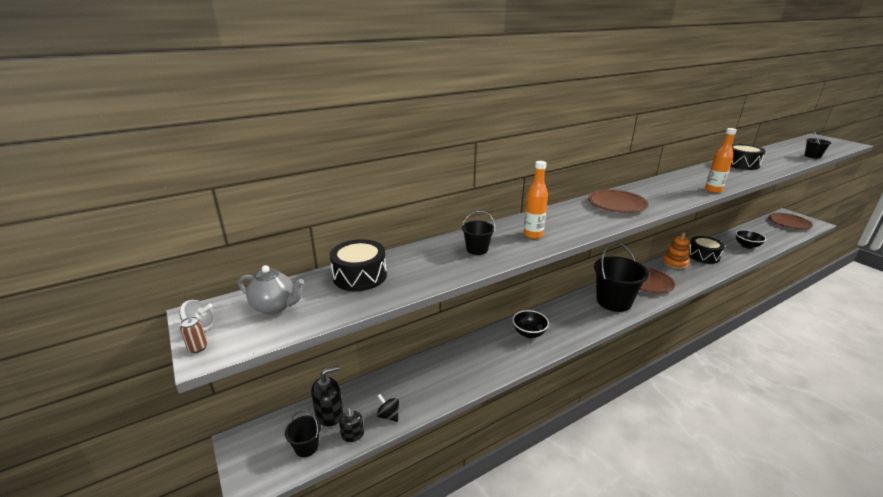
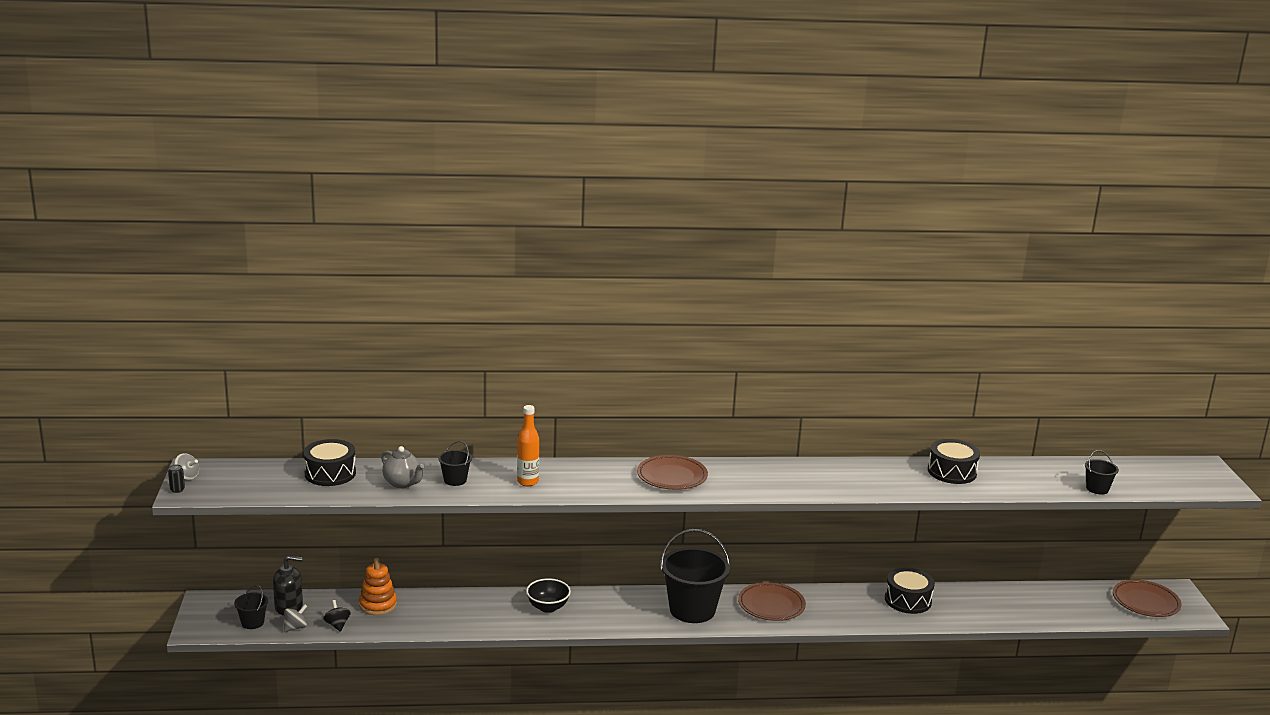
camera: 25 degrees right, 5 degrees down
(198, 348) = (177, 490): brown can -> black can
(275, 307) = (246, 478): grey teapot -> grey teapot (402, 483)
(353, 435) = (295, 627): black soap dispenser -> grey spinning top
(675, 263) = (849, 596): orange stacking toy -> orange stacking toy (378, 605)
(713, 190) = (825, 492): orange bottle -> none
(747, 246) = (1003, 609): black bowl -> none

